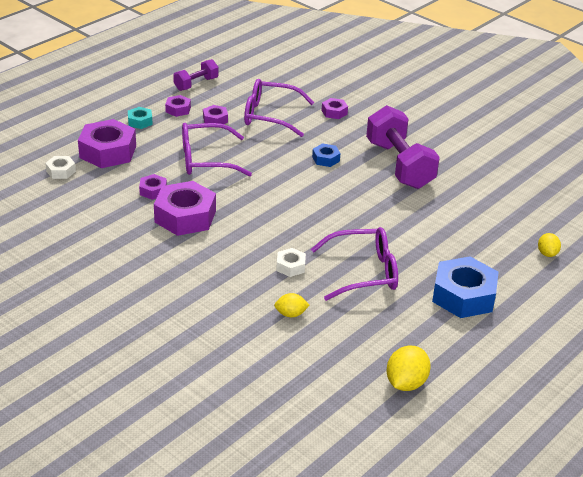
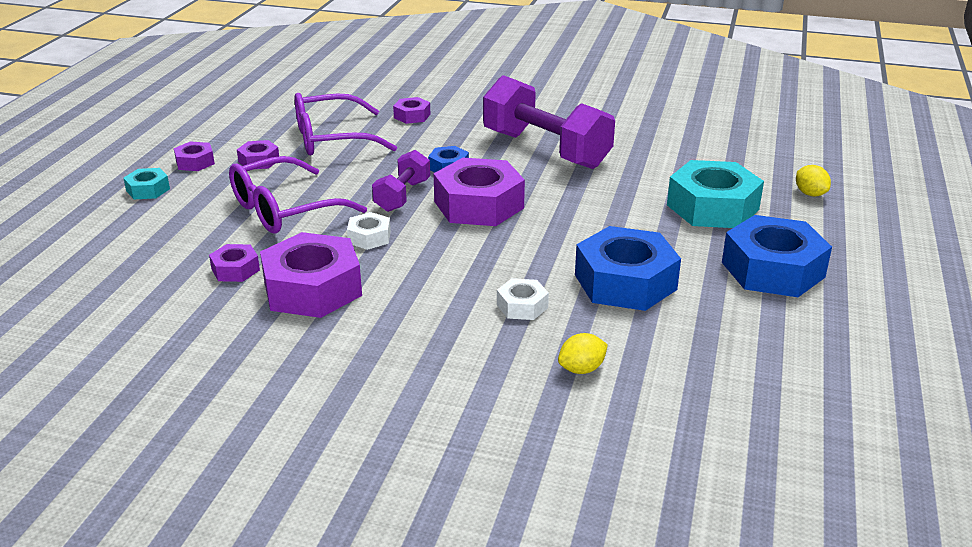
camera: 25 degrees left, 5 degrees down
(61, 171) = (62, 285): white nut -> white nut (369, 237)
(108, 151) = (124, 239): purple nut -> purple nut (478, 205)
(196, 84) = (198, 128): purple dumbbell -> purple dumbbell (402, 196)
(364, 272) = (625, 282): purple glasses -> blue nut
(406, 383) = (824, 405): yellow lemon -> none
(469, 241) = (712, 207): none -> turquoise nut

